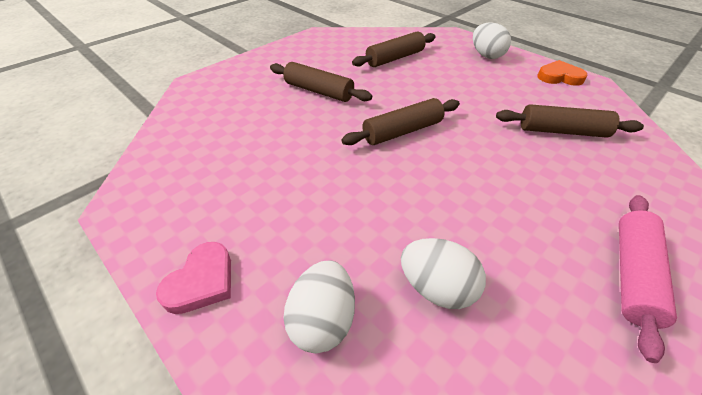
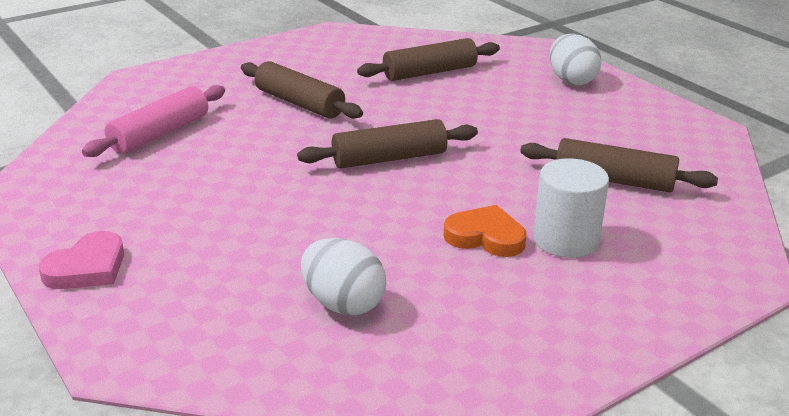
camera: 10 degrees right, 15 degrees down
(323, 319) = (204, 312): white egg -> none
(559, 77) = (664, 117): orange heart -> orange heart (485, 237)
(564, 190) = (565, 240): none -> white cylinder
(632, 274) = (586, 322): pink rolling pin -> pink rolling pin (160, 133)

